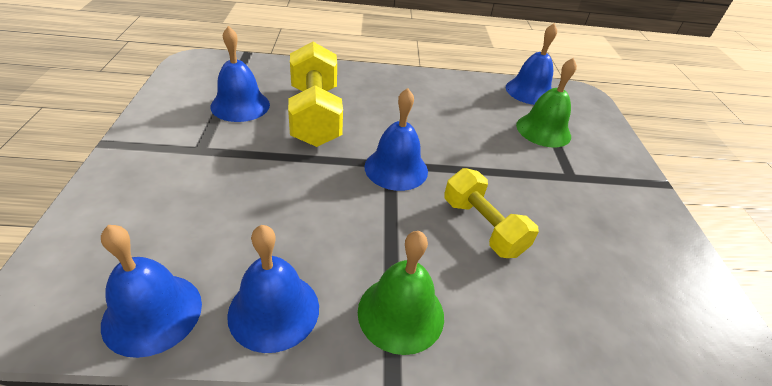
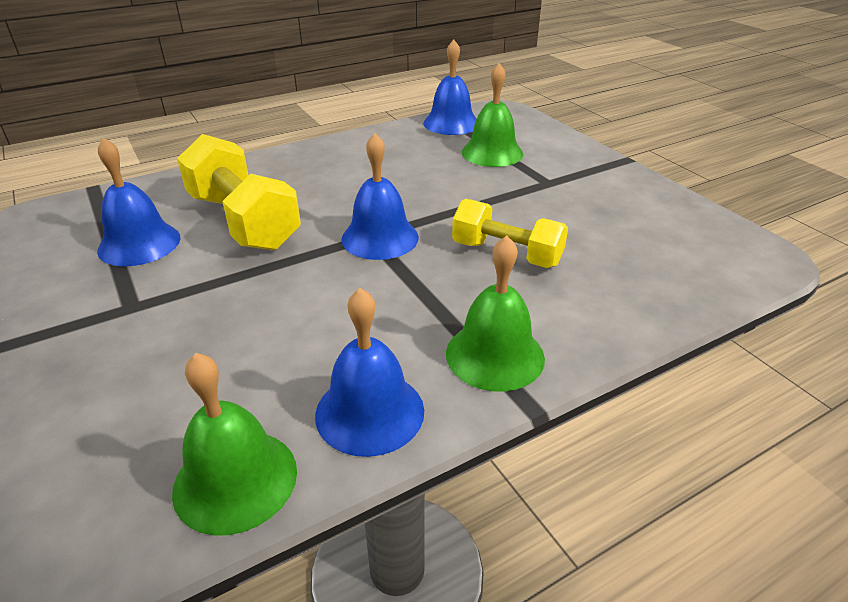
camera: 25 degrees left, 5 degrees down
(152, 313) = (235, 479): blue bell -> green bell

